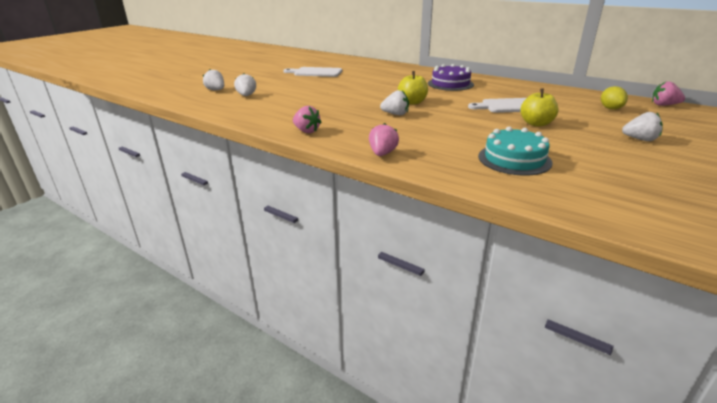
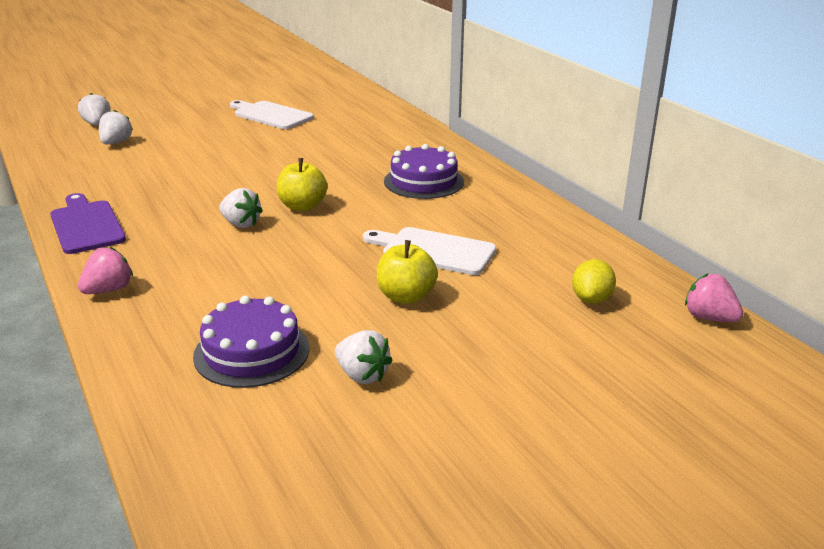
camera: 25 degrees right, 0 degrees up
(306, 131) = (86, 225): pink strawberry -> purple cutting board
(514, 159) = (251, 352): turquoise cake -> purple cake
(640, 139) = (511, 375): white strawberry -> white strawberry (362, 375)

